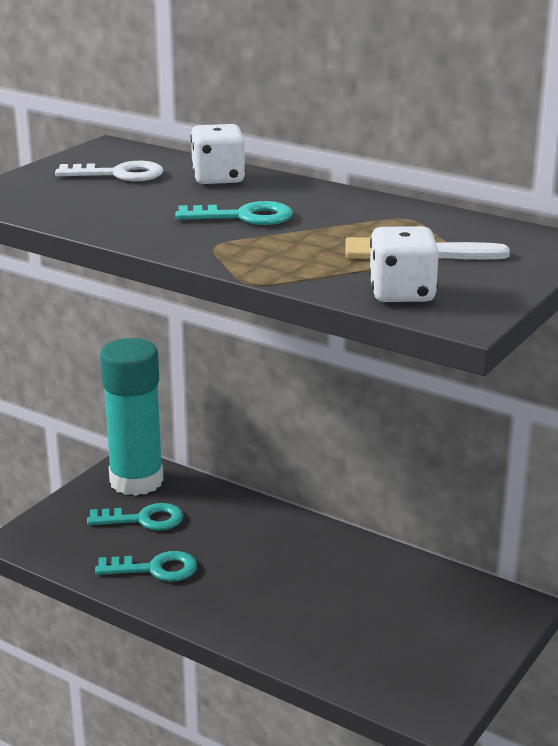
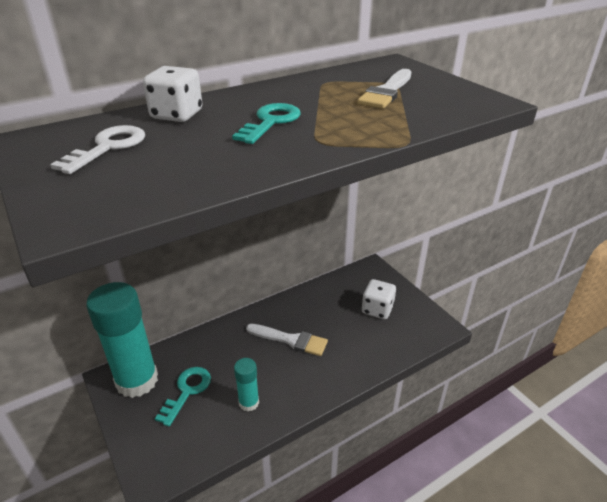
camera: 65 degrees left, 10 degrees up
(155, 569) = (249, 402): turquoise key -> turquoise glue stick
(284, 569) = (290, 340): none -> white brush
(402, 293) = (450, 107): white dice -> white dice (377, 309)

